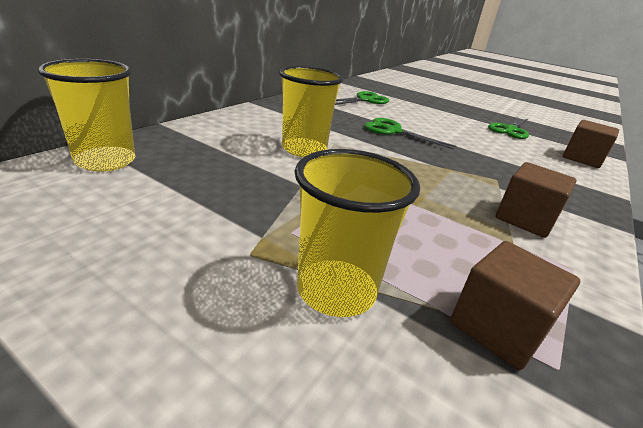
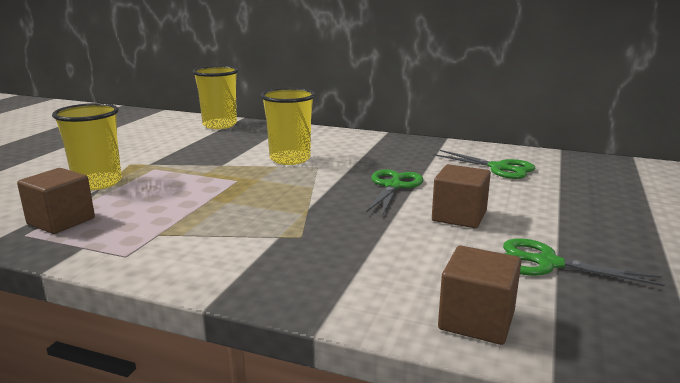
camera: 80 degrees right, 10 degrees down
(525, 219) = (207, 243): brown cube -> brown cube (459, 216)

